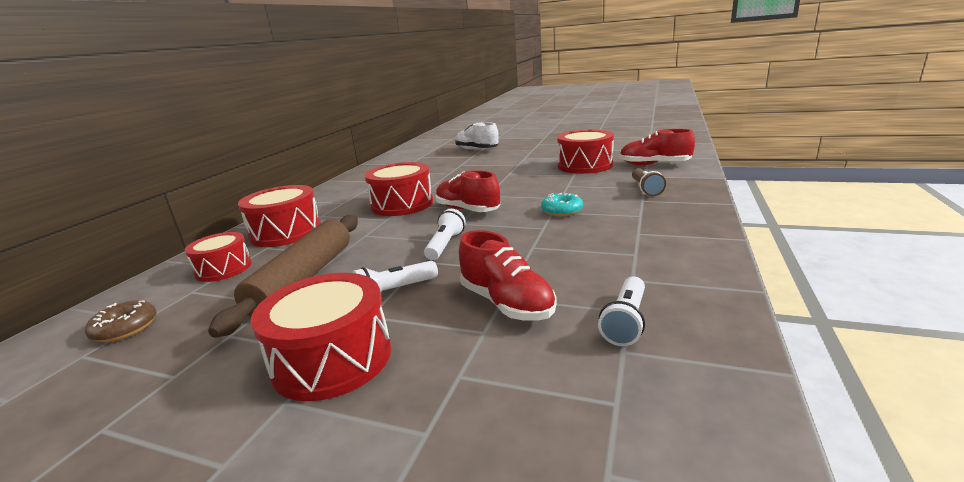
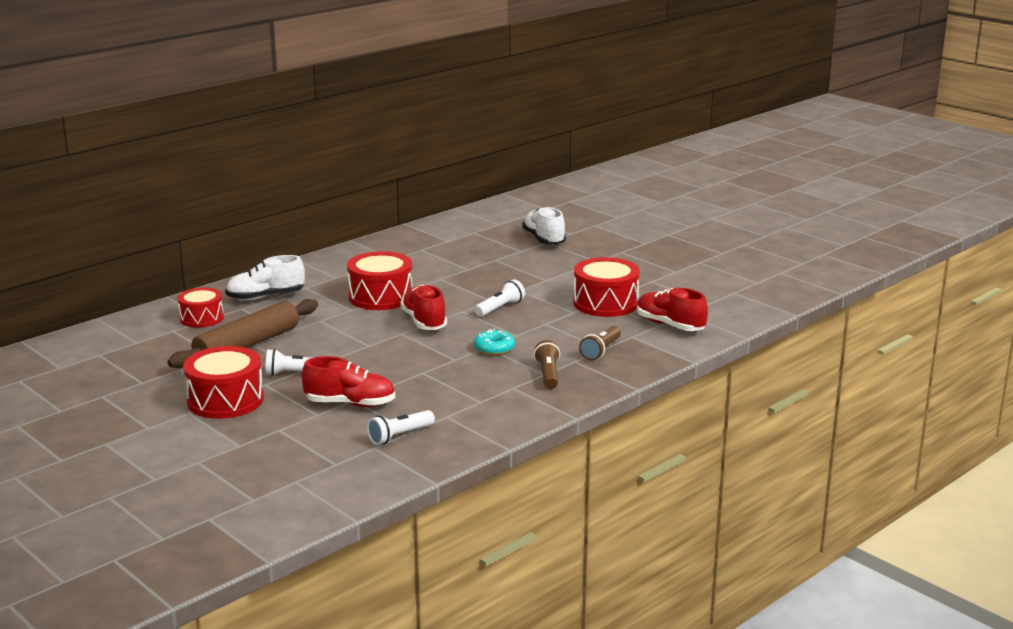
camera: 25 degrees right, 0 degrees up
(125, 328) = (126, 345): brown donut -> none
(286, 232) = (265, 297): red drum -> white shoe
(445, 245) = (366, 350): white flashlight -> white flashlight (500, 308)
(506, 303) = (350, 404): red shoe -> red shoe turned 75 degrees counterclockwise
(644, 215) = (548, 374): none -> brown flashlight

